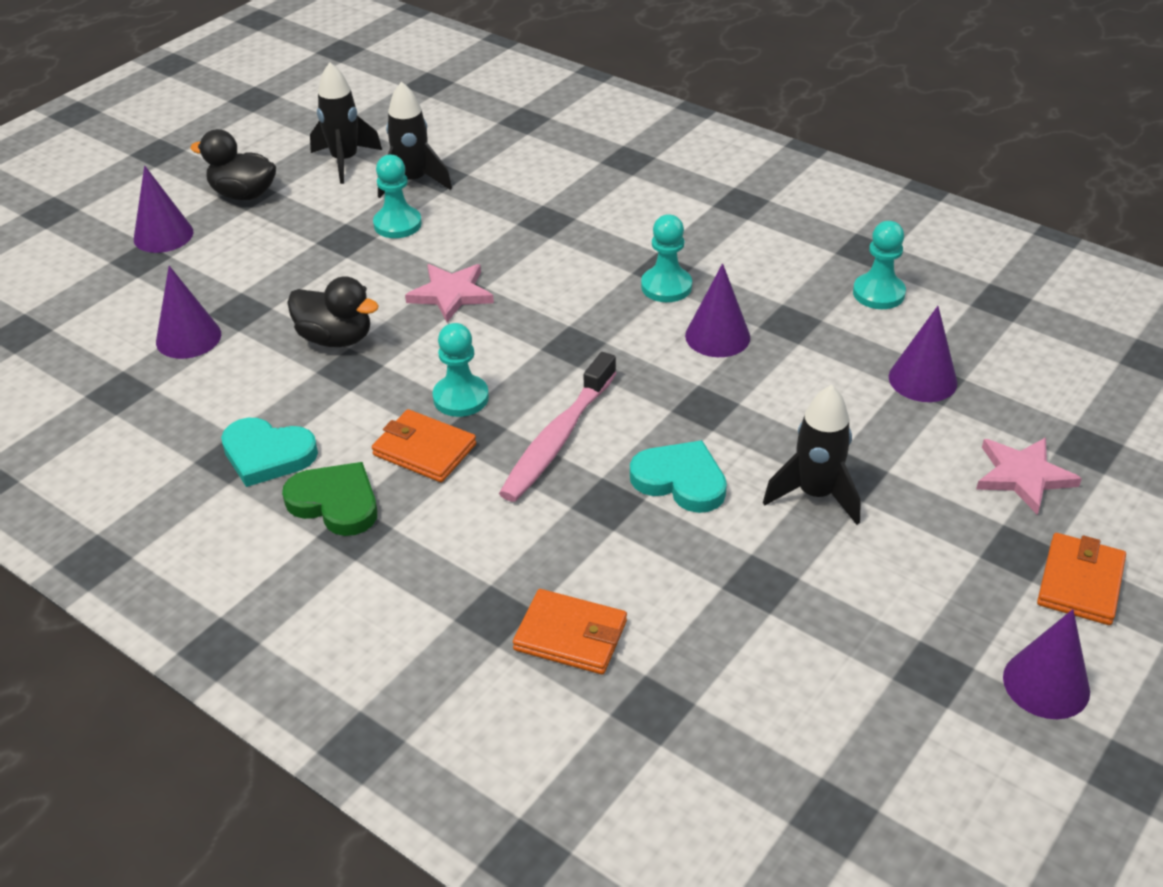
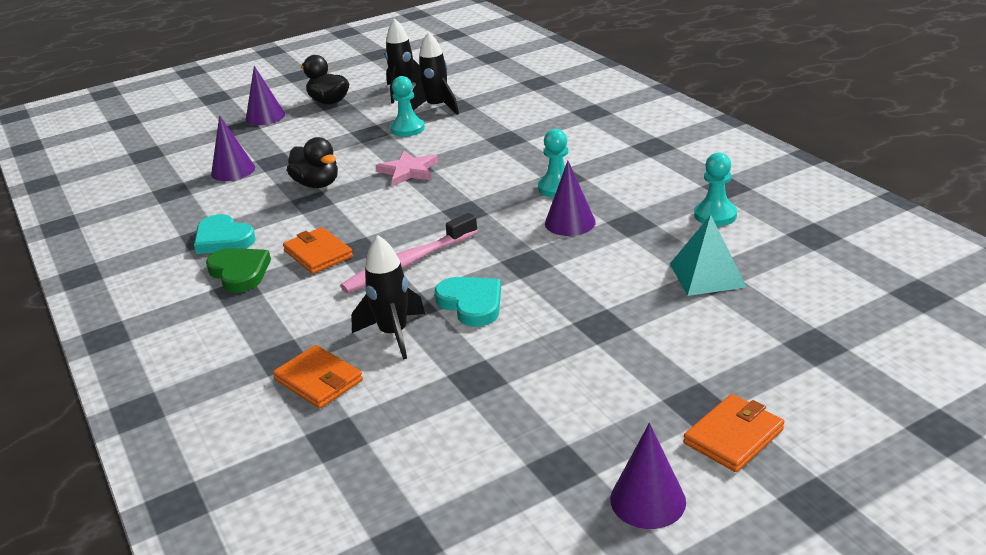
camera: 25 degrees right, 10 degrees down
(461, 398) = (365, 229): turquoise pawn -> none
(815, 495) = (563, 332): black rocket -> black rocket (394, 334)
(922, 379) = (707, 275): purple cone -> turquoise pyramid
(1023, 476) = (741, 353): pink star -> none

